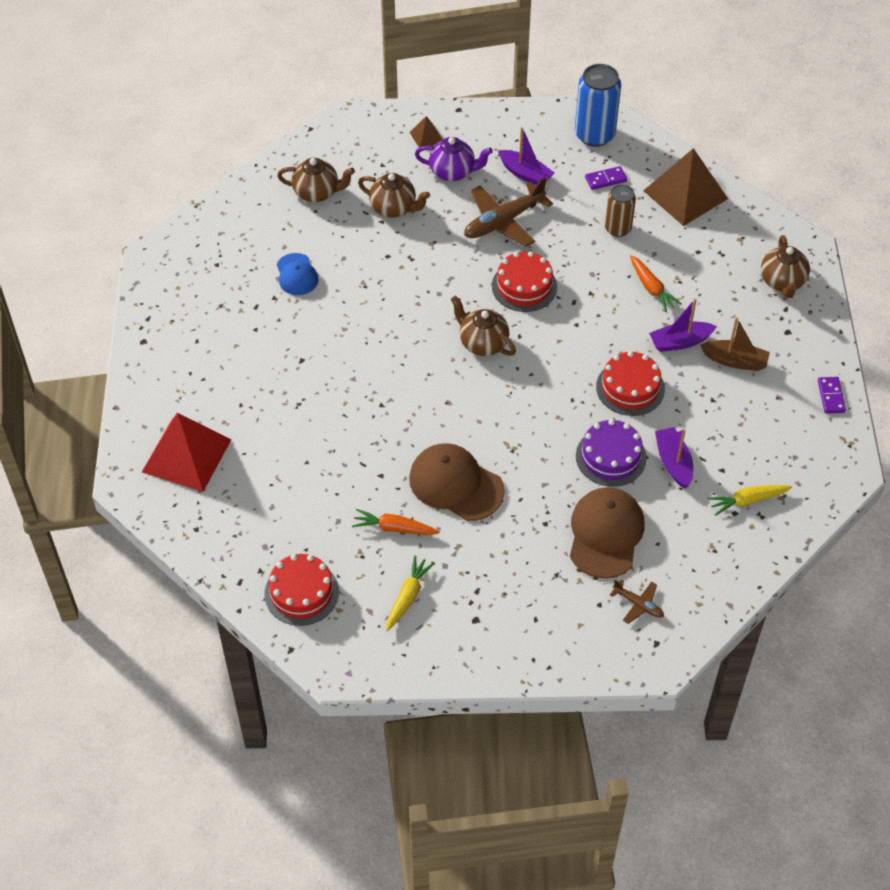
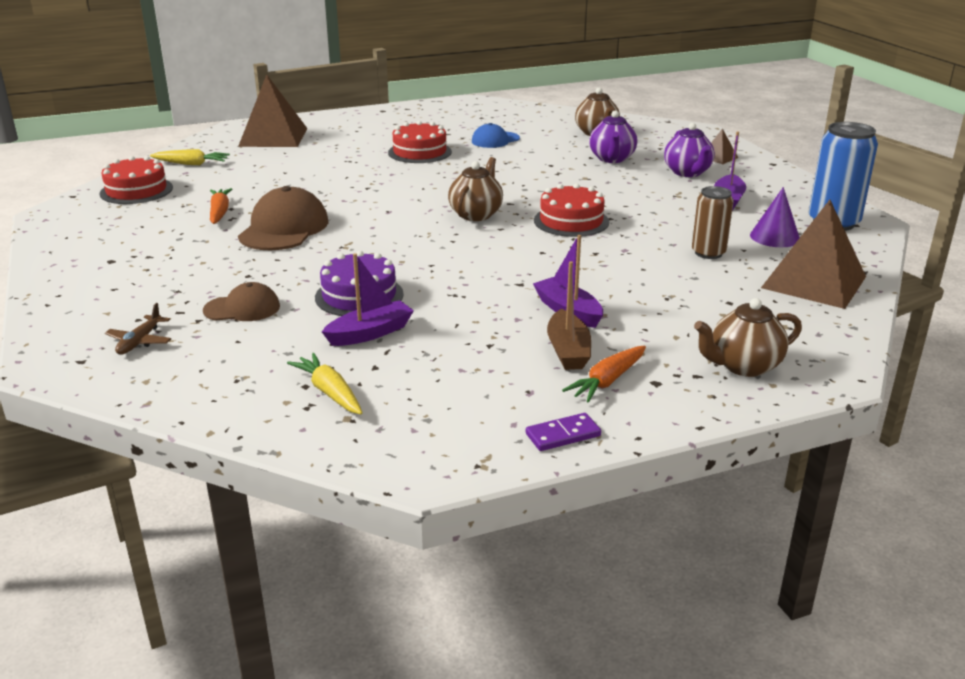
camera: 70 degrees right, 25 degrees down
(186, 455) = (273, 137): red pyramid -> brown pyramid
(394, 208) = (612, 159): brown teapot -> purple teapot
(408, 597) = (137, 229): yellow carrot -> yellow carrot (191, 164)
(503, 221) = (649, 200): brown plane -> none
(605, 179) = (774, 237): purple domino -> purple cone
(605, 534) = (242, 308): brown cap -> brown cap, size x0.59
(630, 388) = (471, 292): red cake -> red cake (419, 152)
(651, 288) = (638, 283): orange carrot -> orange carrot (607, 381)

